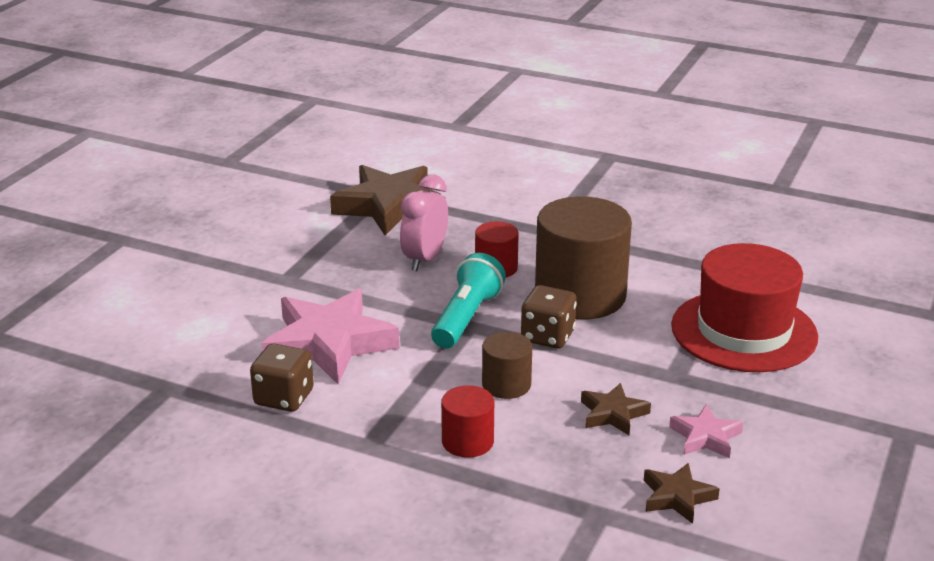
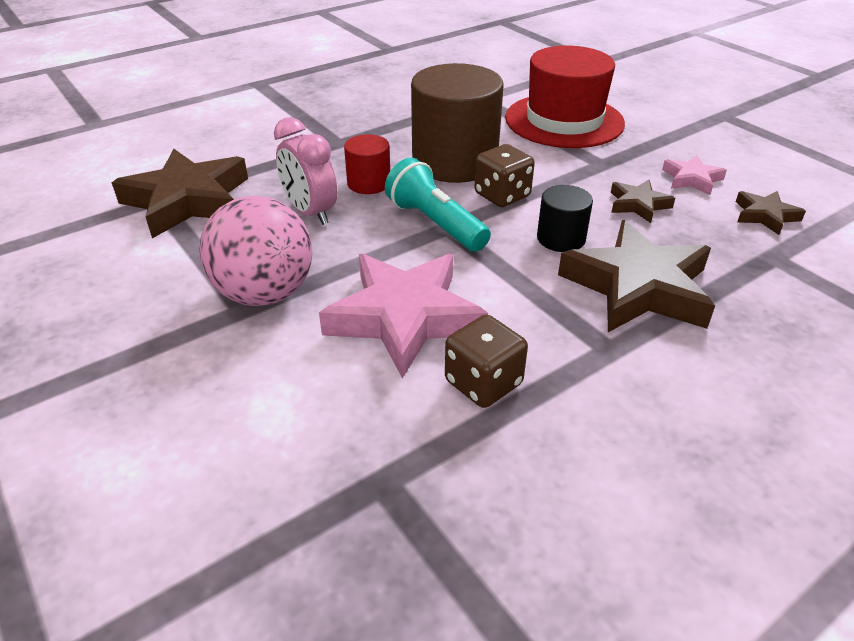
camera: 60 degrees left, 10 degrees up
(308, 280) = (265, 294): none -> pink ball
(467, 442) = (638, 287): red cylinder -> brown star
(506, 385) = (561, 238): brown cylinder -> black cylinder

